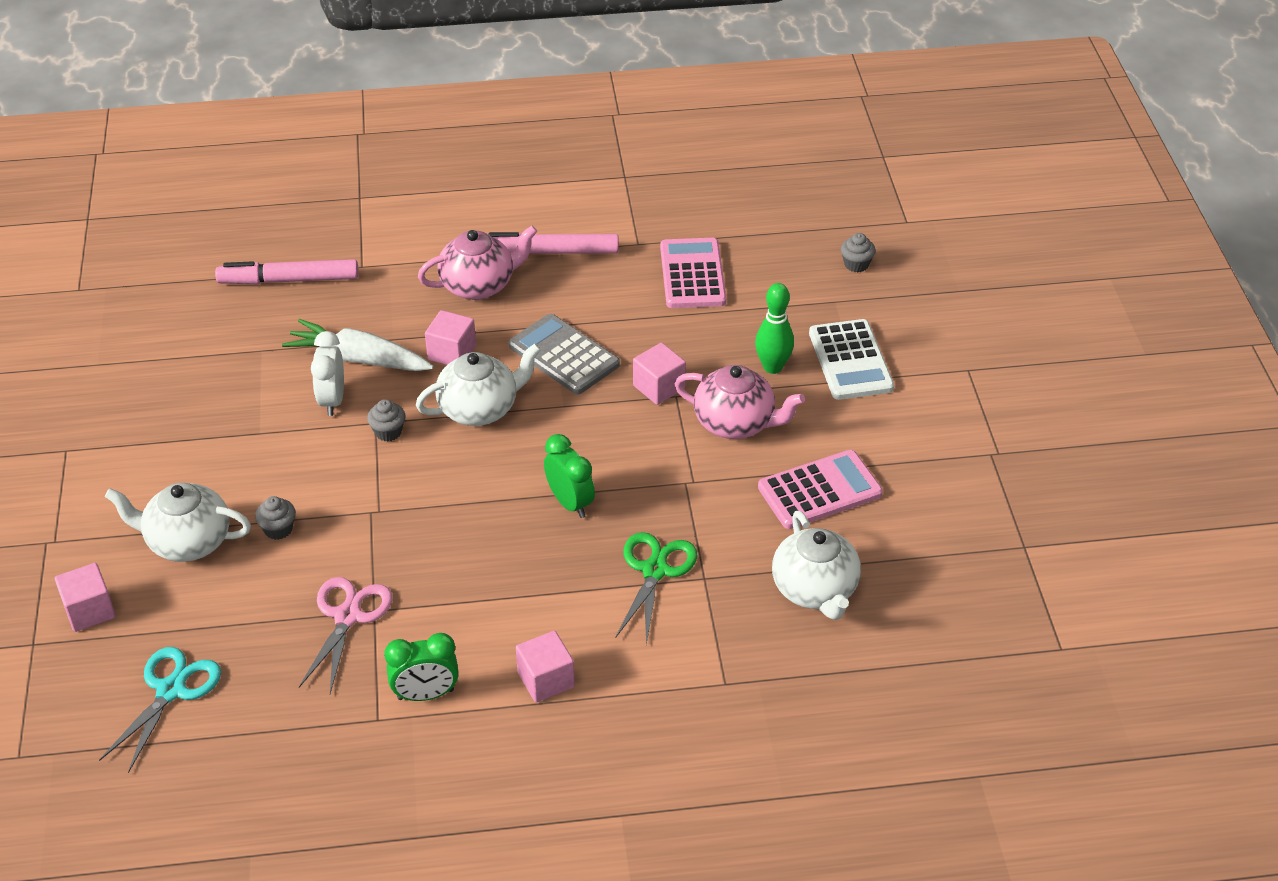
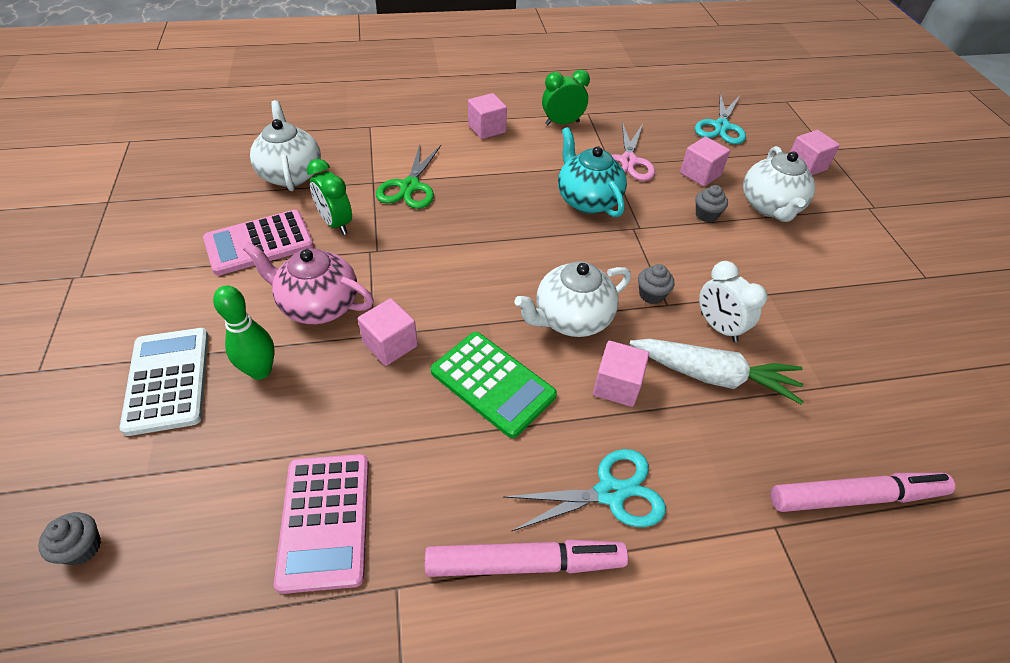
camera: 175 degrees right, 5 degrees up
(187, 541) = (770, 207): white teapot -> white teapot turned 90 degrees clockwise
(253, 594) = (700, 174): none -> pink cube
(332, 400) = (718, 327): white clock -> white clock turned 150 degrees clockwise
(424, 551) = (587, 200): none -> turquoise teapot
(479, 285) = (610, 492): pink teapot -> turquoise scissors
(563, 355) = (493, 383): grey calculator -> green calculator
(570, 503) = (477, 234): green clock -> green clock (336, 223)

